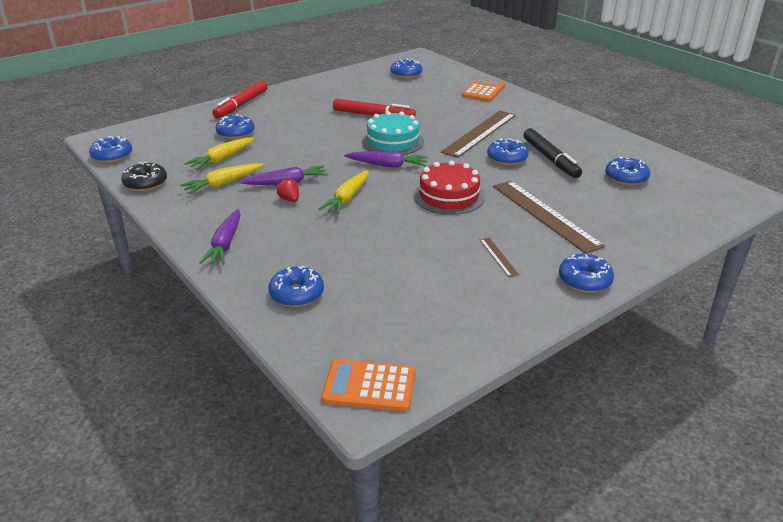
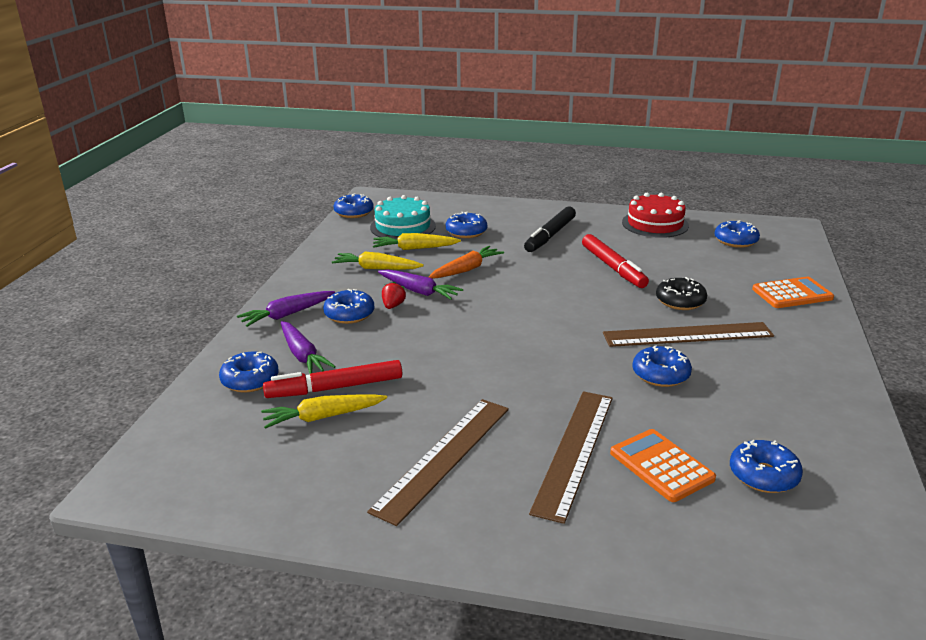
camera: 50 degrees right, 5 degrees down
(145, 183) = (332, 243): black donut -> black donut (680, 301)
(241, 105) = (518, 210): red marker -> red marker (335, 388)
(289, 156) = (466, 270): none -> orange carrot
(347, 198) = (435, 329): yellow carrot -> yellow carrot (323, 417)
(369, 386) = (149, 479): orange calculator -> orange calculator (661, 466)
(387, 165) = (527, 319): purple carrot -> purple carrot (302, 355)
(393, 141) = (579, 300): turquoise cake -> turquoise cake (403, 227)
(449, 196) = (521, 376): red cake -> red cake (655, 224)
(498, 256) = (444, 457): brown ruler -> brown ruler, size x2.30
(550, 159) = (711, 402): black marker -> black marker (550, 236)
(584, 280) = (469, 537): blue donut -> blue donut (349, 314)

